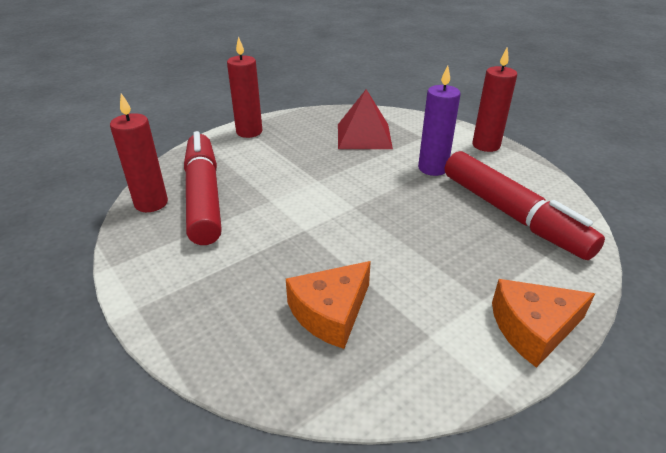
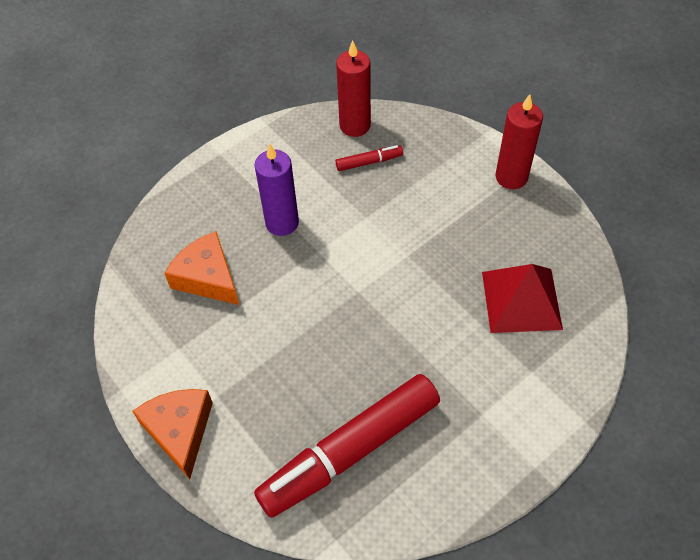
camera: 90 degrees right, 20 degrees up
(204, 196) = (369, 162): red marker -> red marker, size x0.41
(432, 168) = (446, 376): purple candle -> purple candle (282, 223)
(486, 145) = (518, 453): red candle -> none

